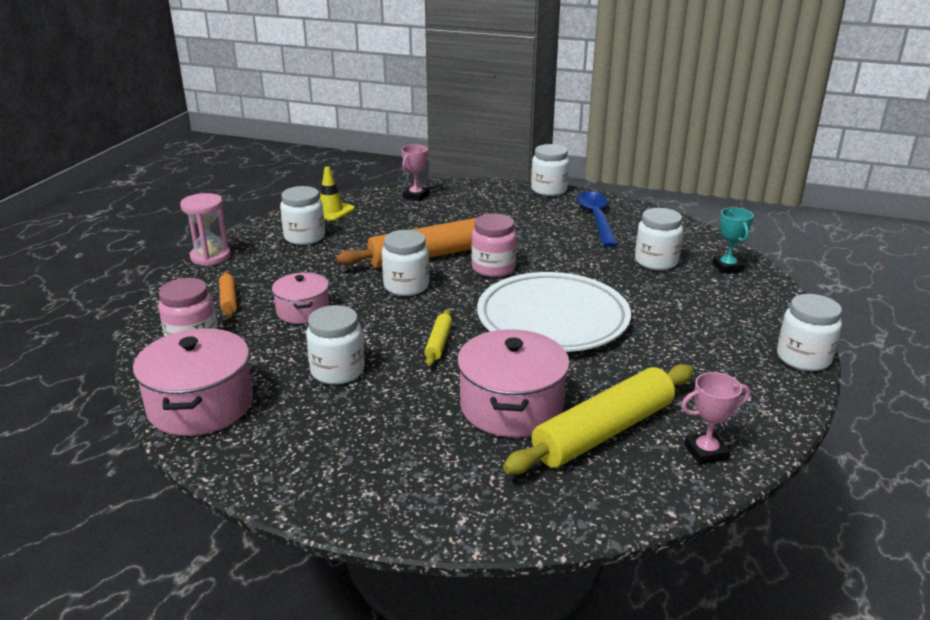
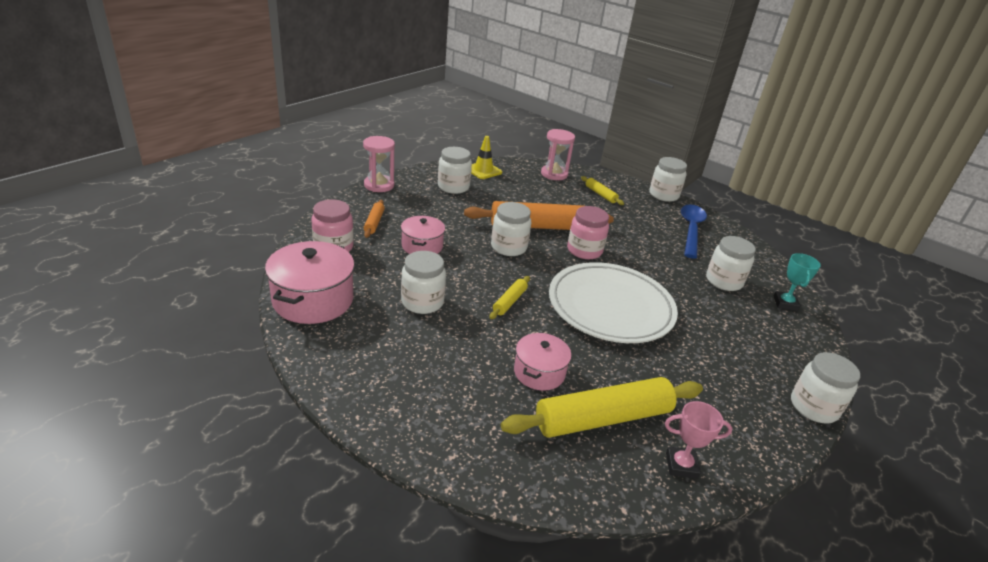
camera: 15 degrees right, 5 degrees up
(416, 196) = (554, 174): pink trophy -> pink hourglass
(480, 205) = (600, 194): none -> yellow rolling pin
(511, 406) = (539, 372): pink pot -> pink pot, size x0.61

